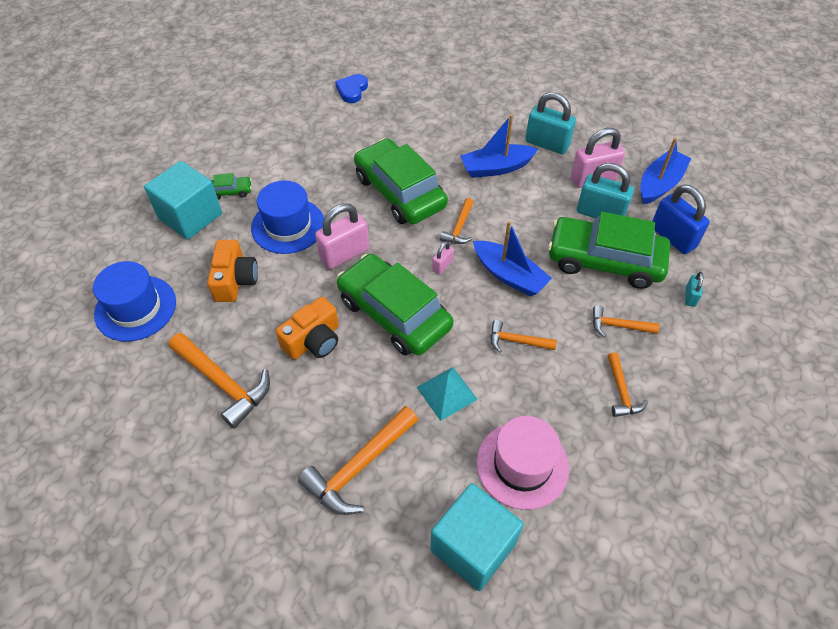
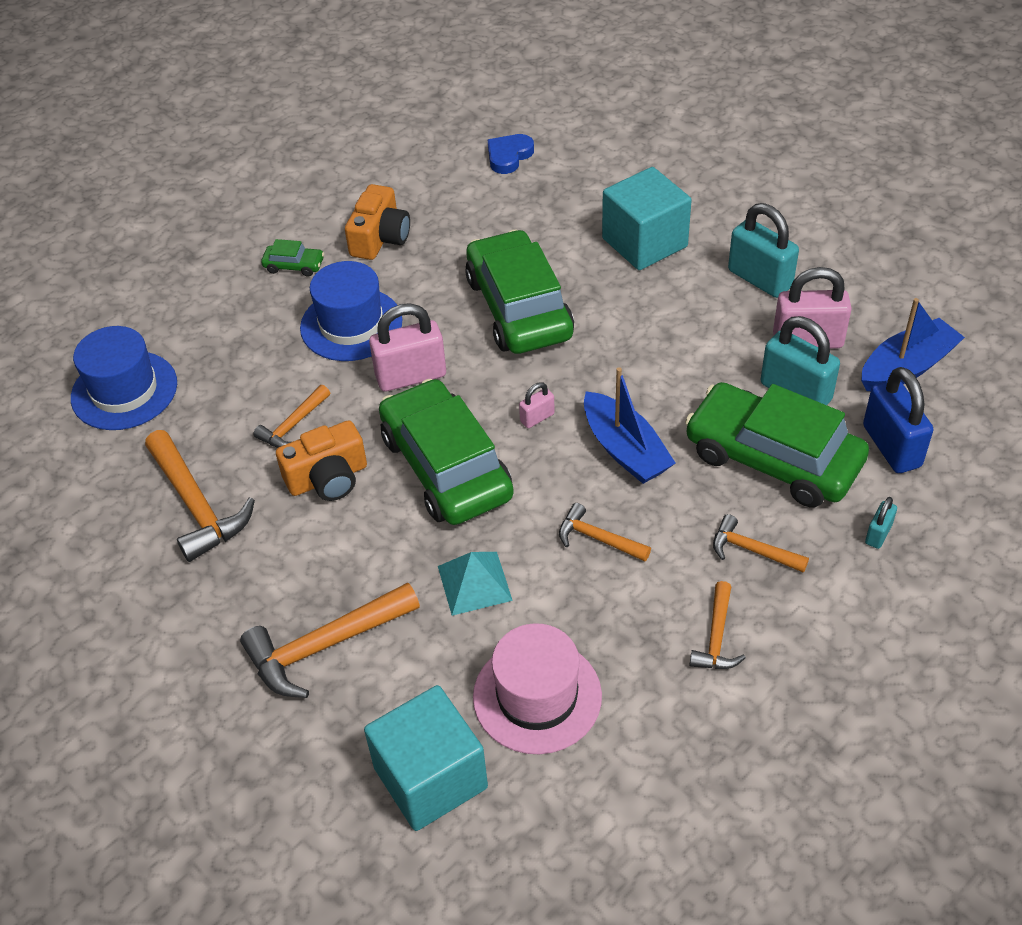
camera: 20 degrees right, 5 degrees down
(190, 216) = (231, 288): turquoise cube -> turquoise cube (644, 242)
(235, 280) = (257, 381): orange camera -> orange camera (380, 238)
(459, 227) = (581, 372): orange hammer -> orange hammer (293, 425)
(496, 168) = (669, 299): blue boat -> none

